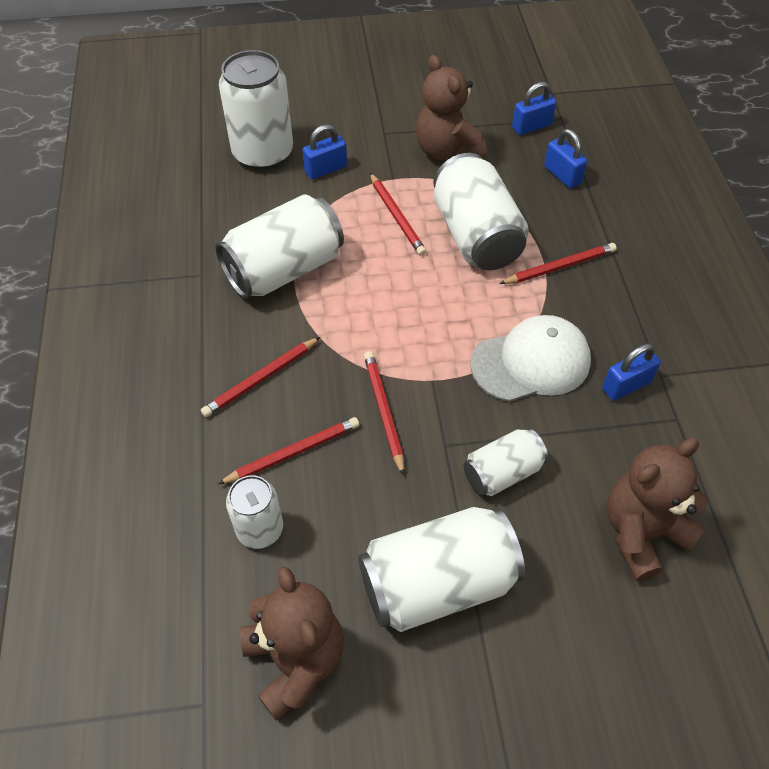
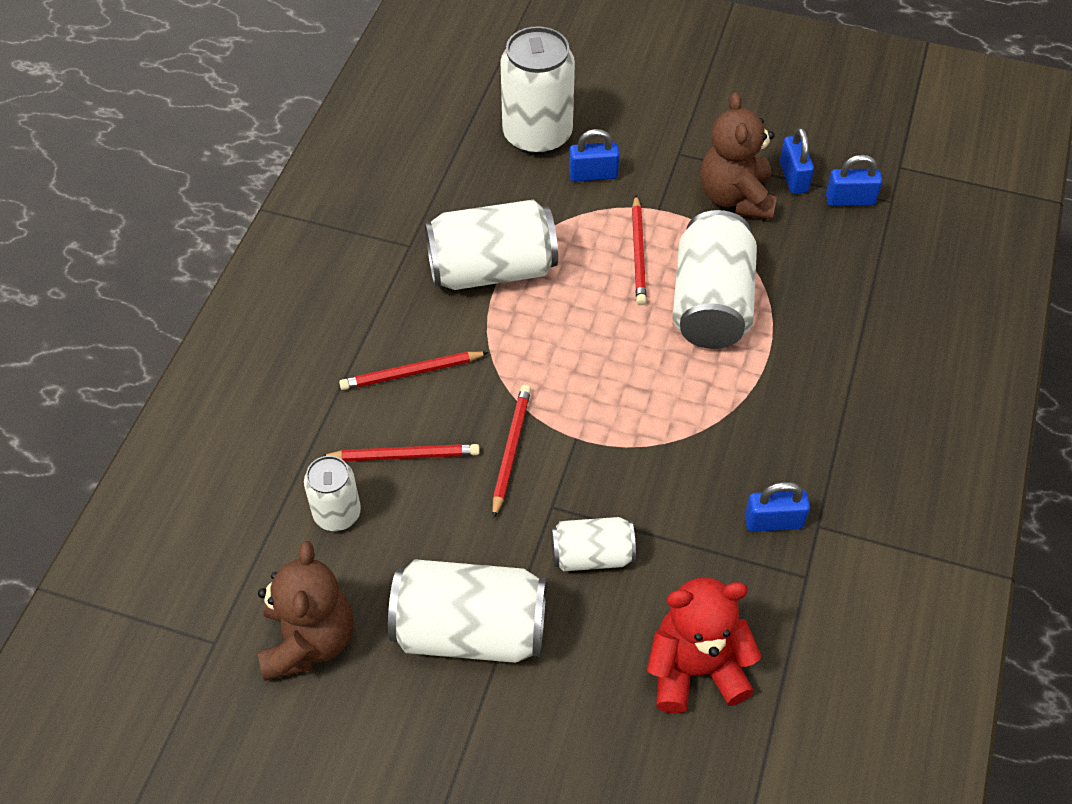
camera: 25 degrees right, 0 degrees up
(531, 362) = (688, 459): white cap -> none
(559, 267) = (781, 370): red pencil -> none
(562, 175) = (850, 269): blue padlock -> blue padlock (793, 177)
(642, 533) = (695, 669): brown teddy bear -> red teddy bear

